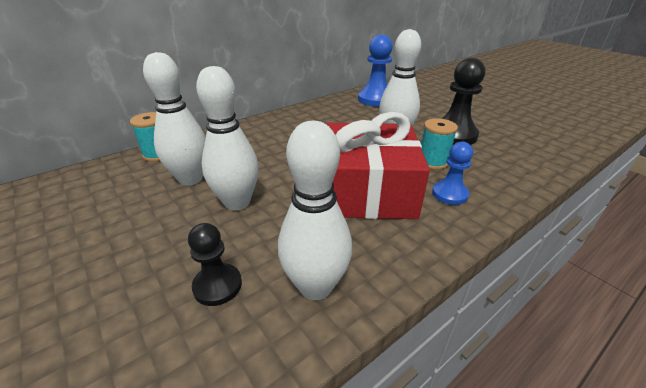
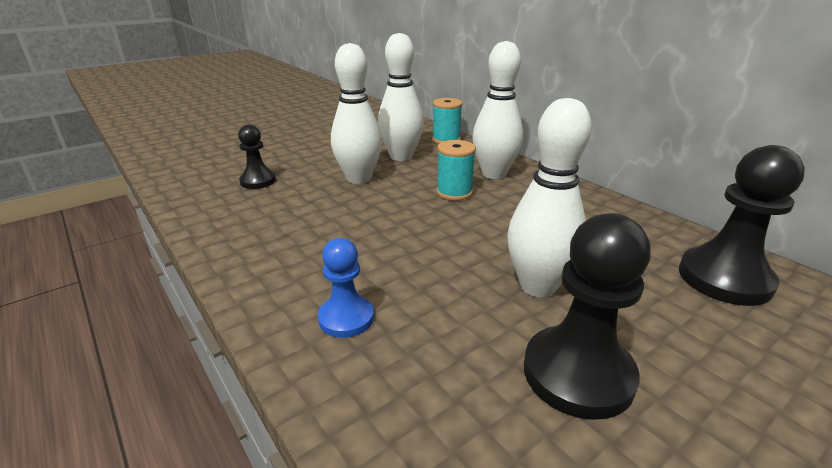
camera: 90 degrees right, 5 degrees down
(315, 286) = (234, 216): white bowling pin -> white bowling pin (494, 174)
(367, 190) = (368, 248): red gift -> none
(375, 99) = (724, 278): blue pawn -> black pawn
(432, 162) = (446, 317): turquoise spool -> turquoise spool (454, 192)

